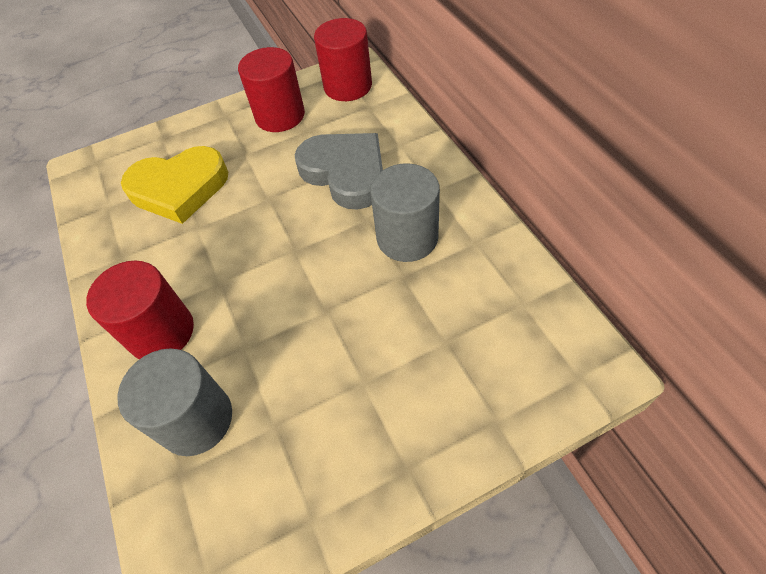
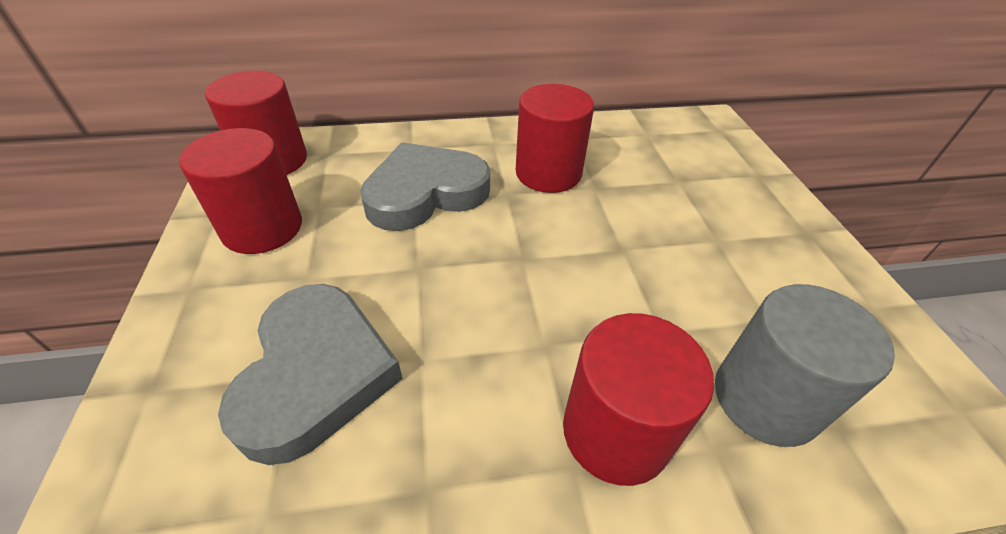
camera: 80 degrees left, 10 degrees down
(179, 188) = (316, 374): yellow heart -> grey heart
(407, 238) = (548, 173): grey cylinder -> red cylinder

